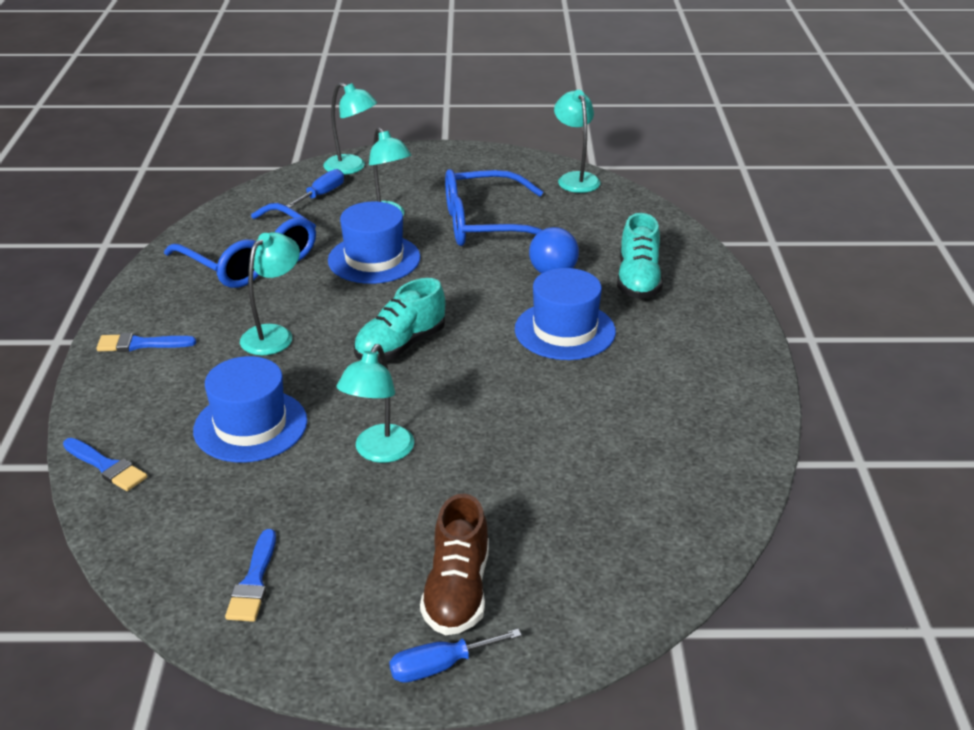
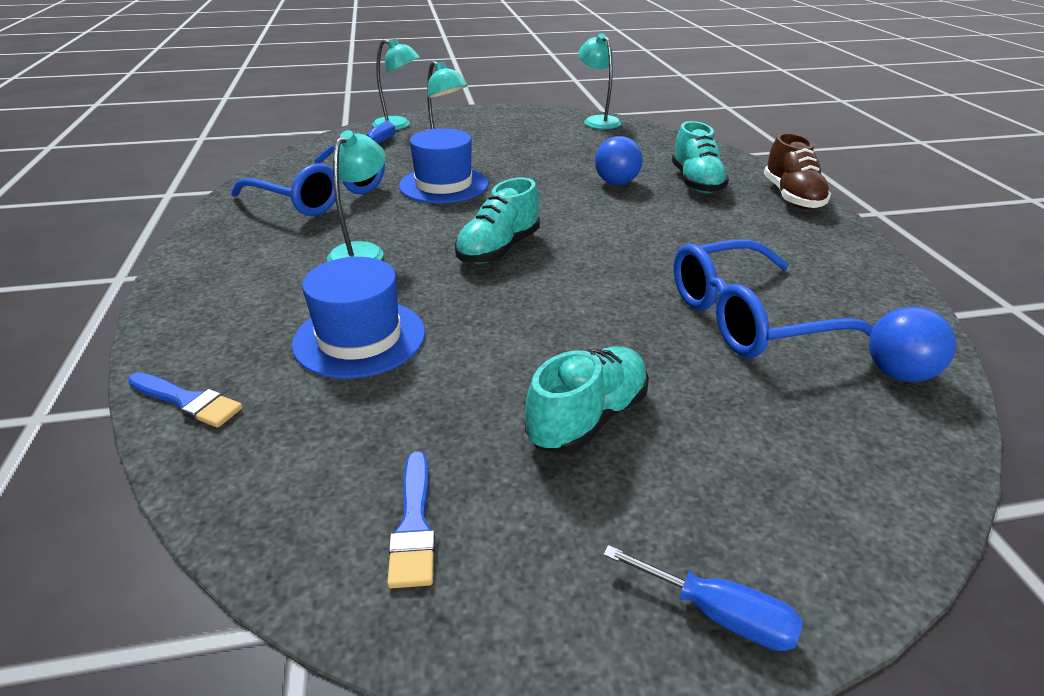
camera: 10 degrees left, 0 degrees up
(140, 344) = (216, 272): blue brush -> none
(379, 452) = (518, 350): turquoise lamp -> none
(412, 519) = (587, 418): none -> turquoise shoe
(440, 666) = (719, 614): blue screwdriver -> blue screwdriver turned 120 degrees counterclockwise
(457, 591) = (686, 500): brown shoe -> brown shoe (792, 197)
(485, 225) = (536, 154): blue glasses -> blue glasses (748, 318)
(565, 330) = (653, 224): blue hat -> none
(696, 513) = (898, 373): none -> blue ball

